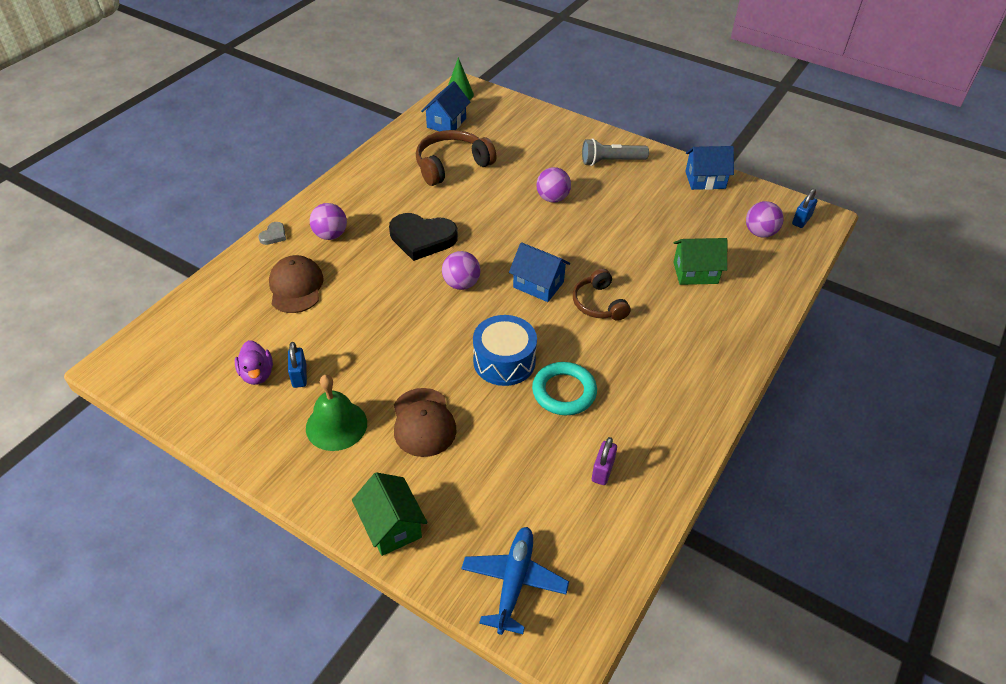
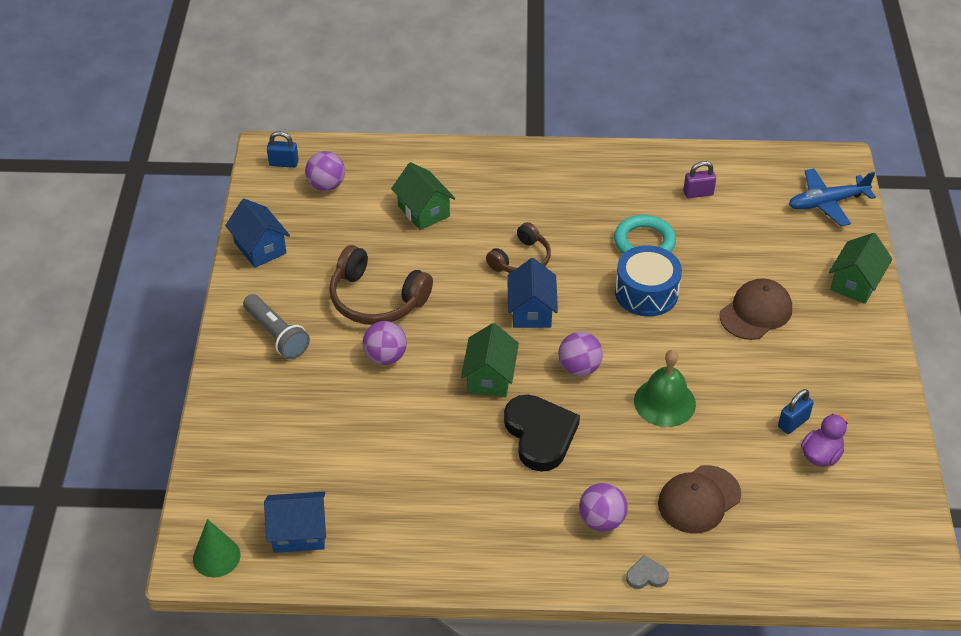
camera: 120 degrees left, 0 degrees up
(336, 425) = (812, 365): green bell -> green bell (664, 402)
(452, 165) = (389, 478): brown headphones -> brown headphones (376, 299)
(492, 237) = (489, 377): none -> green house

